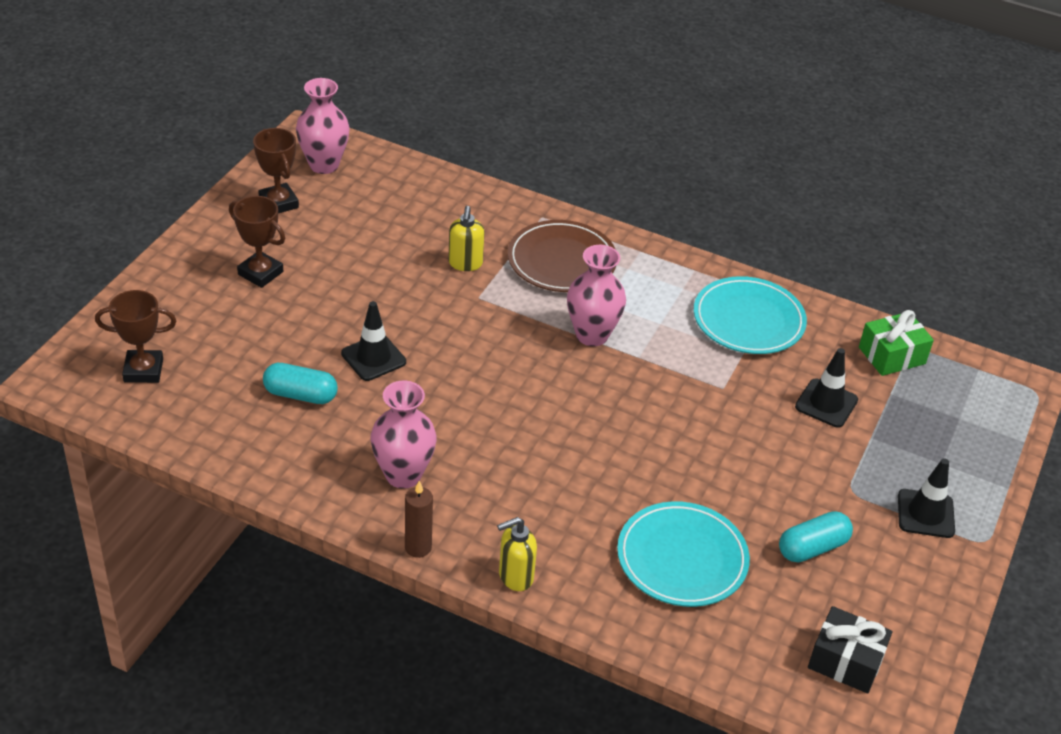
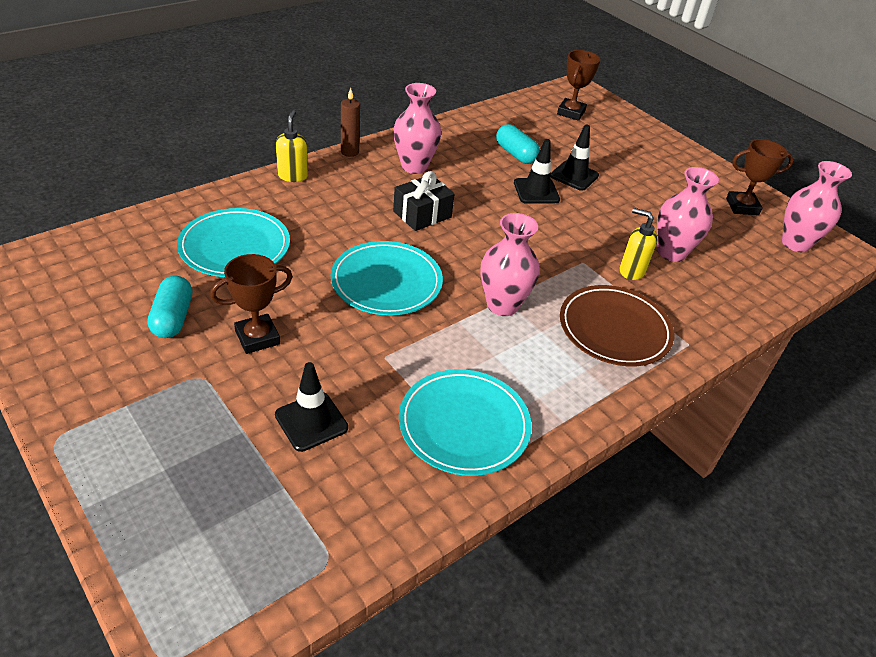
camera: 115 degrees right, 0 degrees up
(260, 273) = (654, 175): brown trophy -> brown trophy (257, 337)
(300, 395) = (515, 154): turquoise capsule -> turquoise capsule turned 75 degrees counterclockwise
(410, 242) = (671, 252): none -> pink vase
(630, 421) = (386, 282): none -> turquoise plate
(845, 661) = (67, 280): black gift -> black gift (422, 214)
(892, 355) = (334, 527): green gift -> none
(925, 514) = (126, 414): black traffic cone -> black traffic cone (574, 176)

